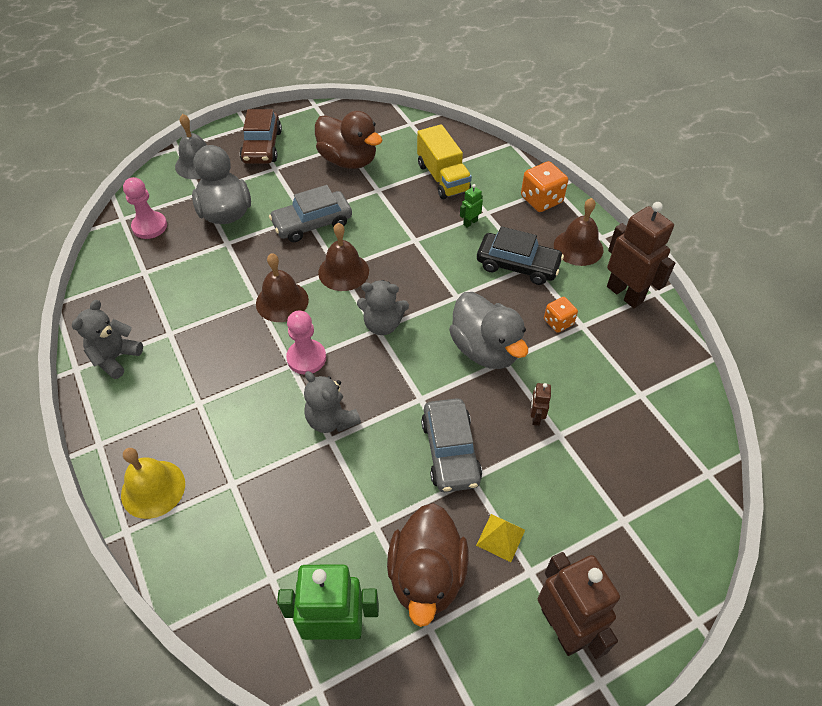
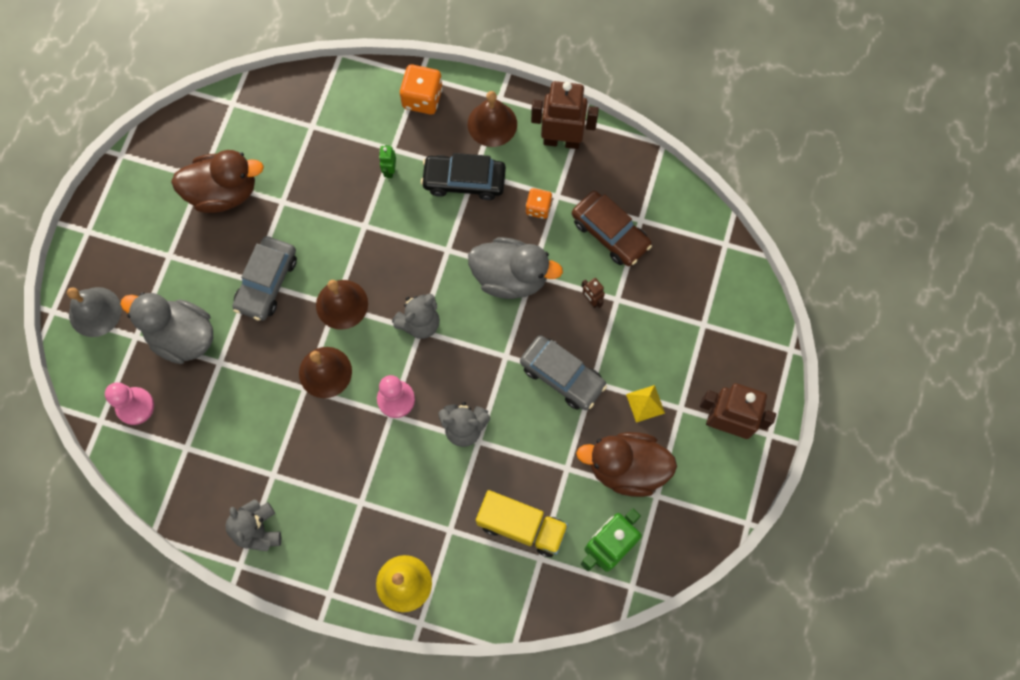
camera: 45 degrees left, 20 degrees up
(262, 146) = (130, 243): brown car -> brown car (610, 233)
(427, 575) = (626, 468): brown duck -> brown duck turned 135 degrees clockwise
(443, 178) = (322, 142): yellow truck -> yellow truck (521, 526)
(517, 265) = (464, 181): black car -> black car turned 150 degrees counterclockwise

